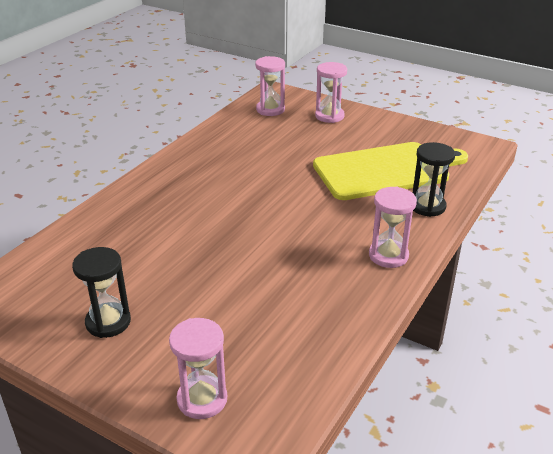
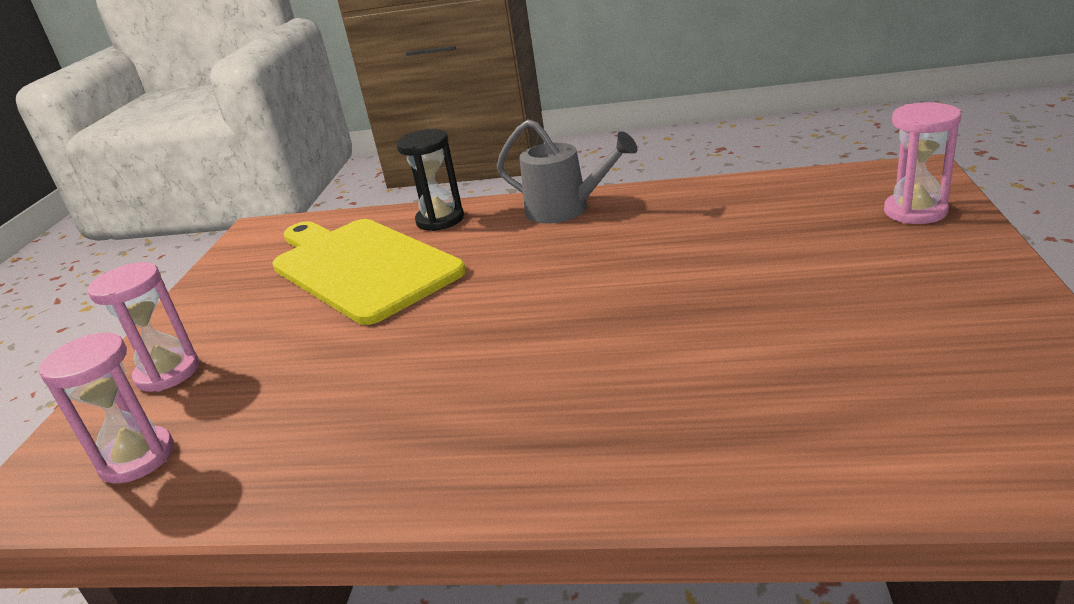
camera: 110 degrees left, 5 degrees down
(108, 322) = (928, 311): black hourglass -> none
(388, 256) = (566, 209): pink hourglass -> grey watering can

